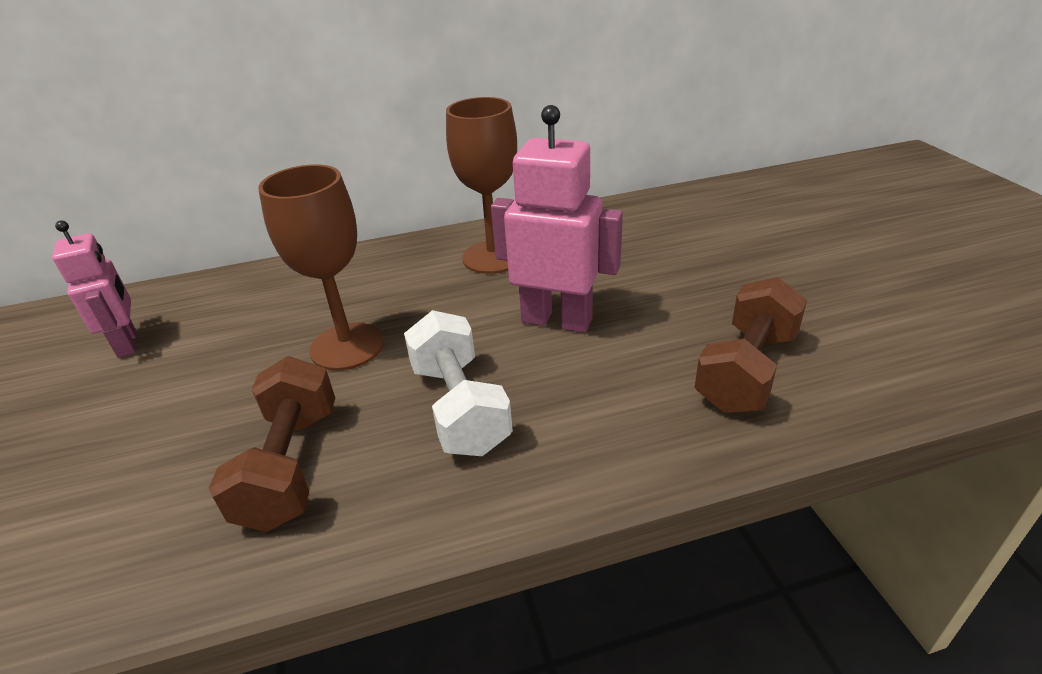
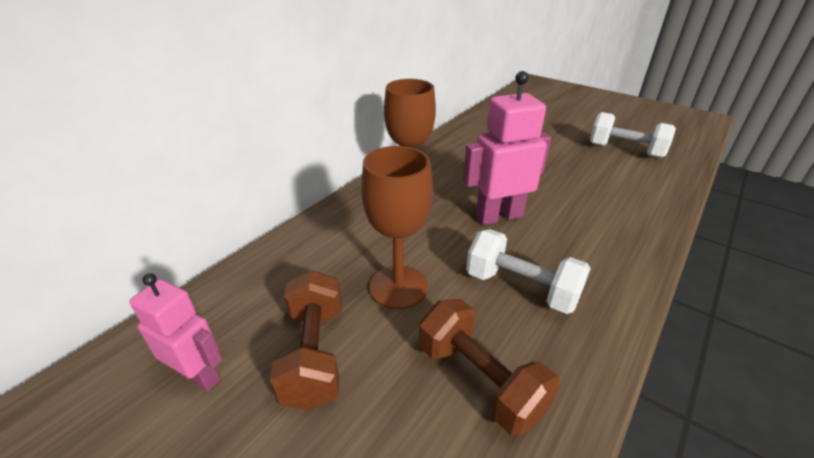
camera: 40 degrees left, 0 degrees up
(746, 371) = (614, 205): brown dumbbell -> brown dumbbell (314, 354)
(906, 304) = (625, 151): none -> white dumbbell

